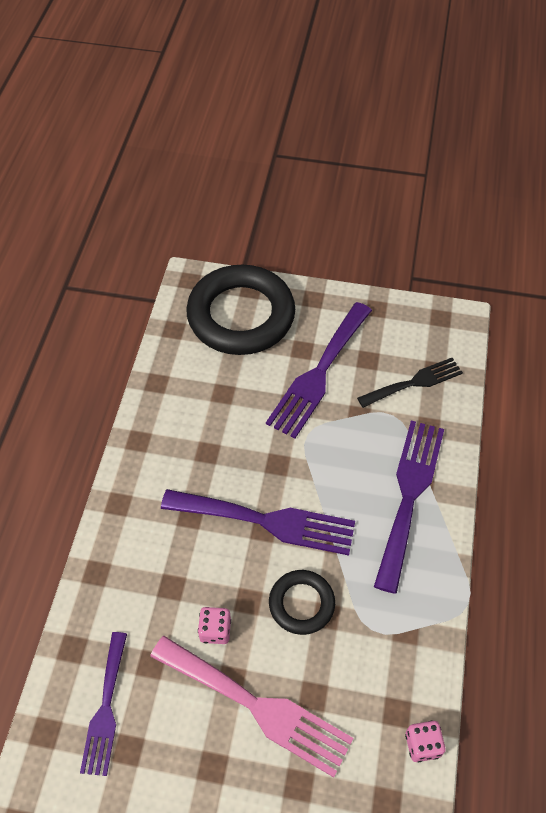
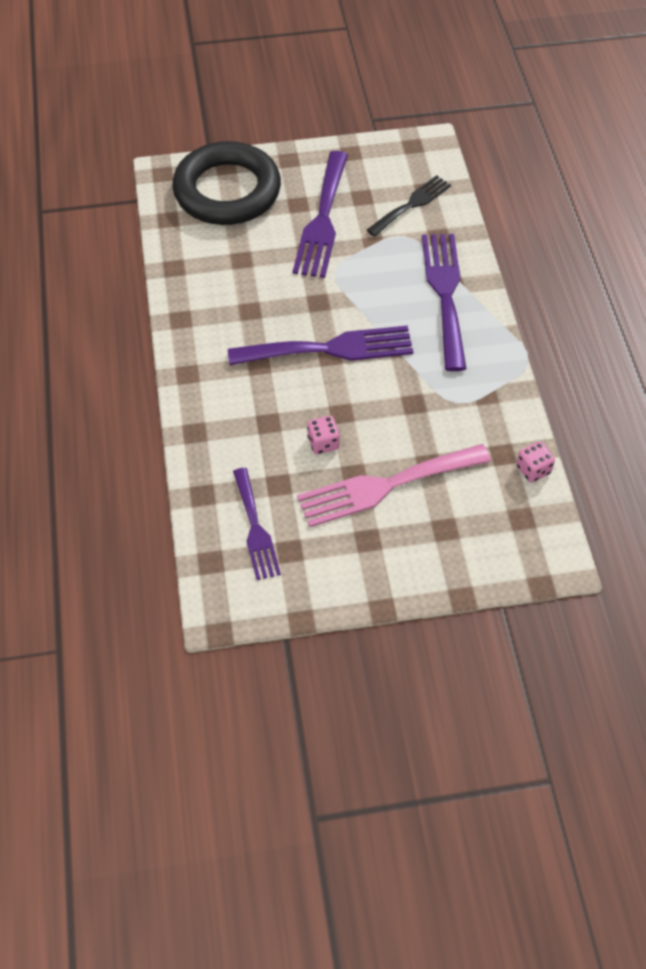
camera: 20 degrees left, 0 degrees up
(257, 706) = (385, 486): pink fork -> pink fork turned 150 degrees clockwise
(301, 604) = (389, 401): black ring -> none

